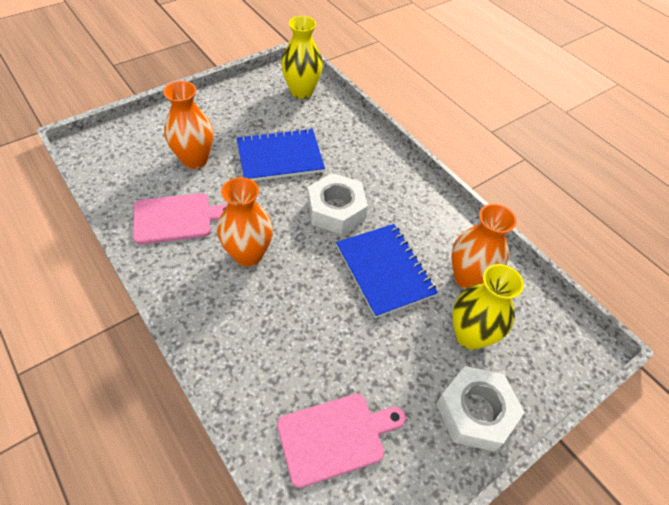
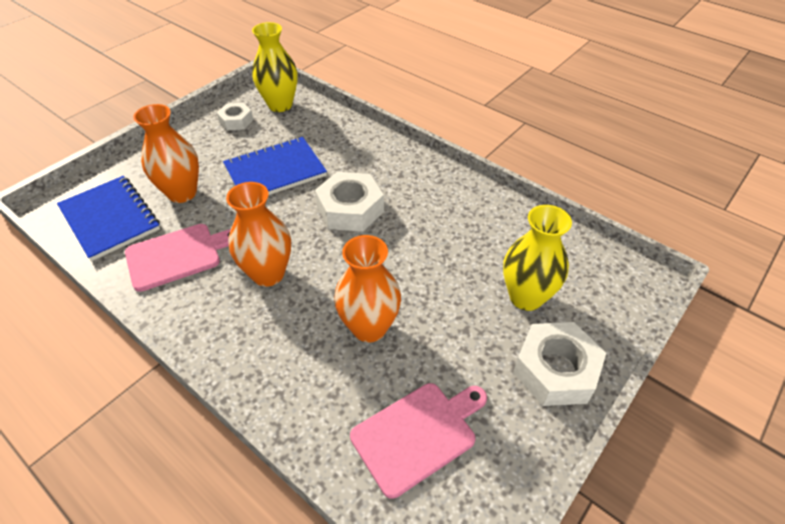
camera: 10 degrees left, 5 degrees down
(258, 99) = (236, 121): none -> white nut
(384, 270) = (419, 256): blue notebook -> blue notebook (110, 219)
(468, 278) = (506, 243): orange vase -> orange vase (369, 327)

